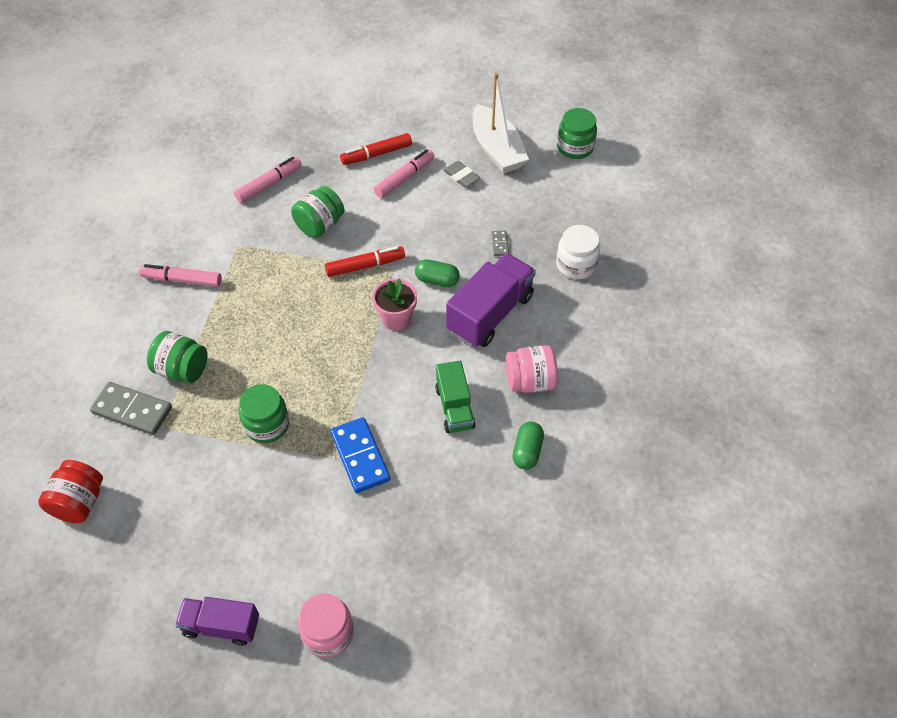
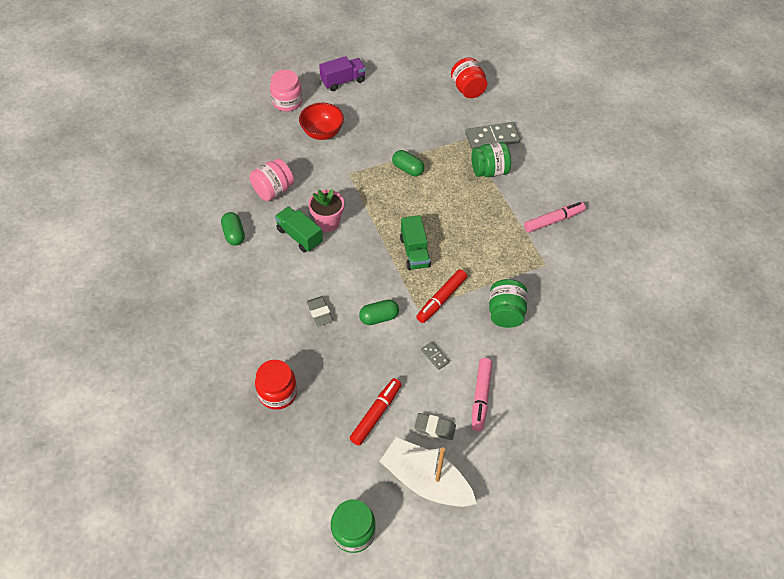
camera: 145 degrees right, 0 degrees up
(267, 425) = (407, 169): green jar -> green capsule
(269, 184) = (579, 326): pink marker -> none
(322, 543) = (322, 133): none -> red bowl
(349, 323) = (414, 252): none -> green truck
(360, 456) = (337, 181): blue domino -> none
(377, 154) = (525, 408): red marker -> red marker (376, 414)
(396, 319) = (385, 272): pink flower pot -> pink flower pot (328, 222)
(490, 314) = (320, 313): purple truck -> grey eraser
(500, 244) = (353, 377): grey domino -> grey domino (434, 356)
(530, 381) = (259, 279): pink jar -> pink jar (273, 190)
(576, 265) = (278, 393): white jar -> red jar

